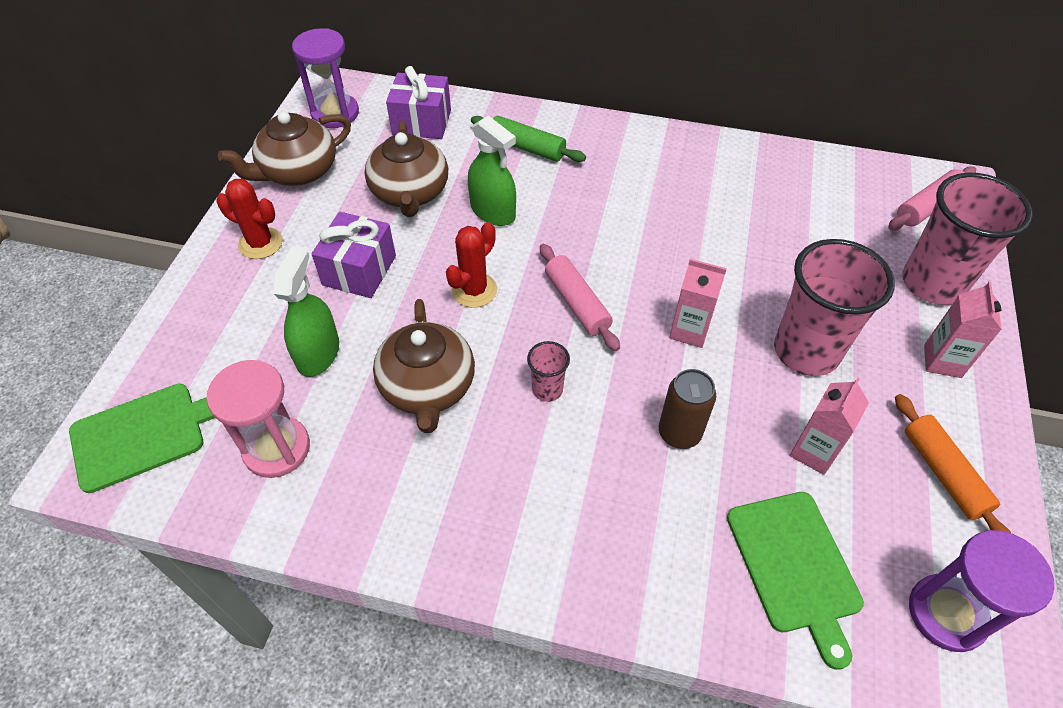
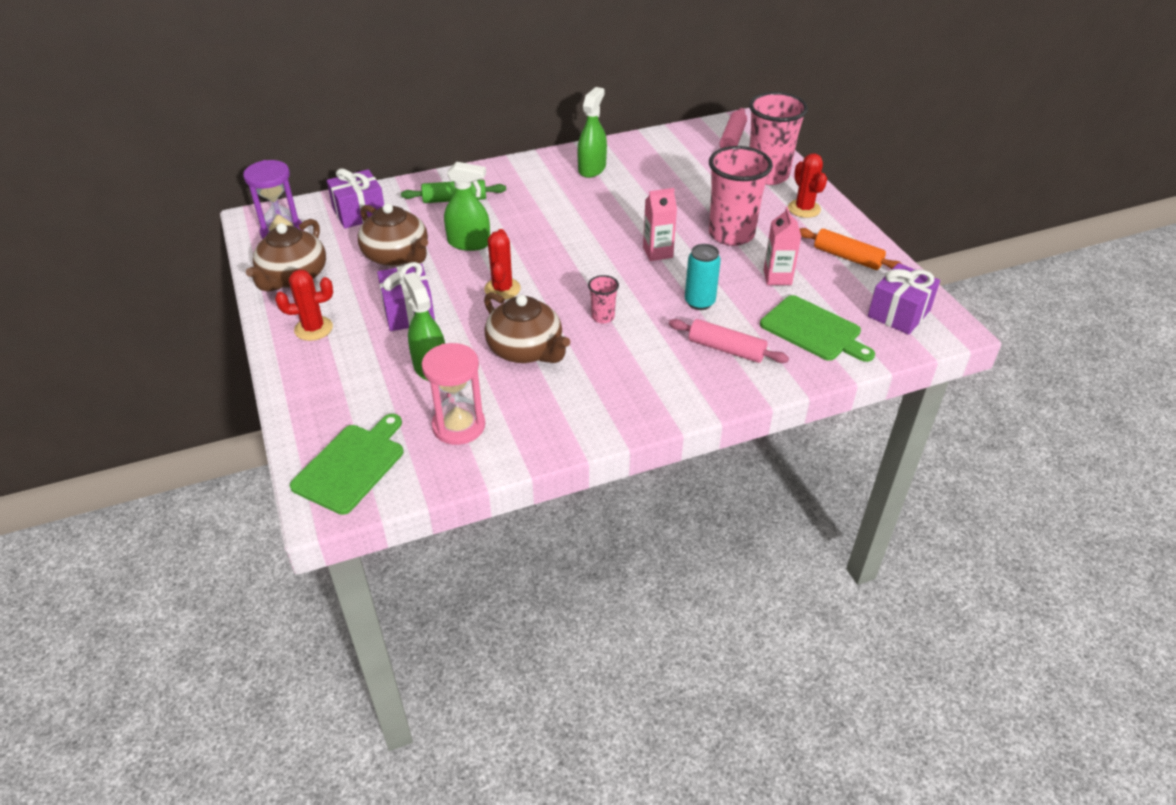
camera: 35 degrees left, 10 degrees down
(577, 303) = (576, 268): pink rolling pin -> pink rolling pin (726, 349)
(679, 433) = (699, 302): brown can -> turquoise can
(711, 173) = (592, 168): none -> green spray bottle
(942, 361) = (804, 209): pink carton -> red cactus
(946, 614) = (899, 313): purple hourglass -> purple gift

